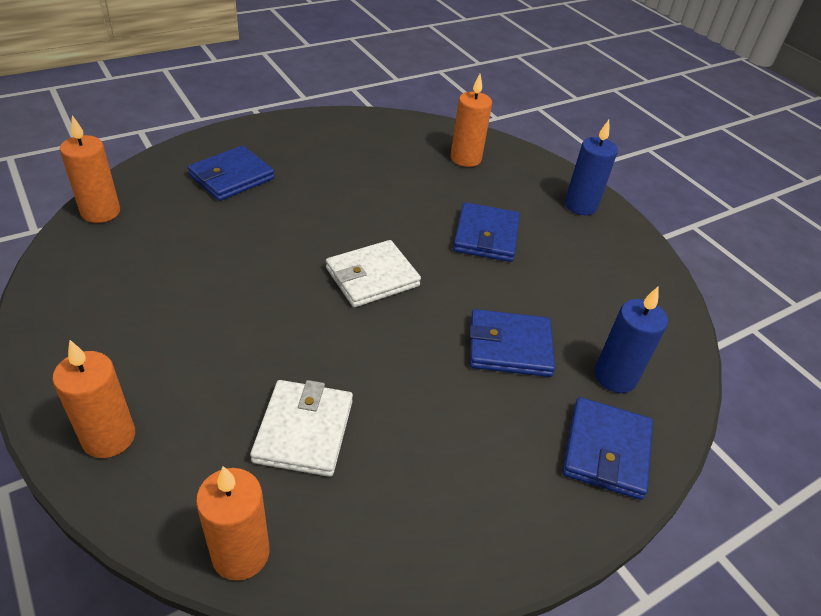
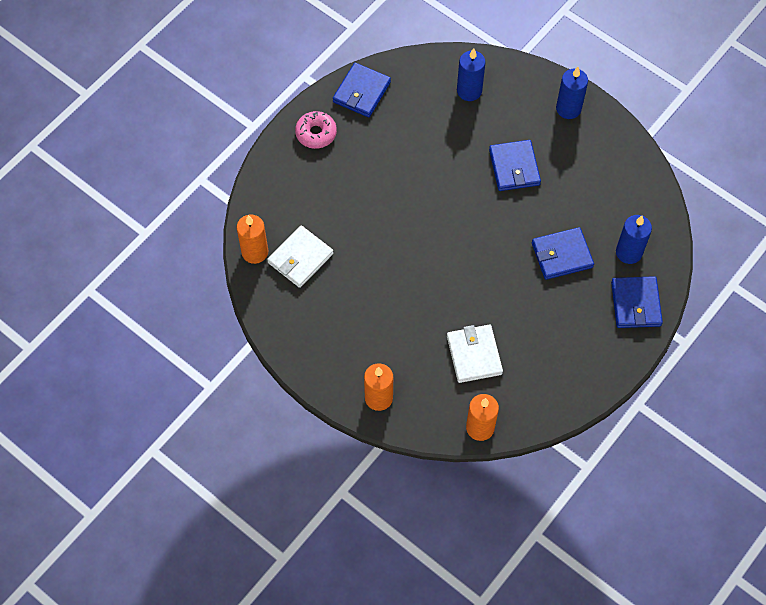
camera: 15 degrees left, 20 degrees up
(231, 177) = (316, 183): blue wallet -> blue wallet (361, 92)
(266, 140) = (316, 133): none -> pink donut
(372, 277) = (457, 235): white wallet -> white wallet (300, 258)
(465, 158) = (469, 91): orange candle -> blue candle

